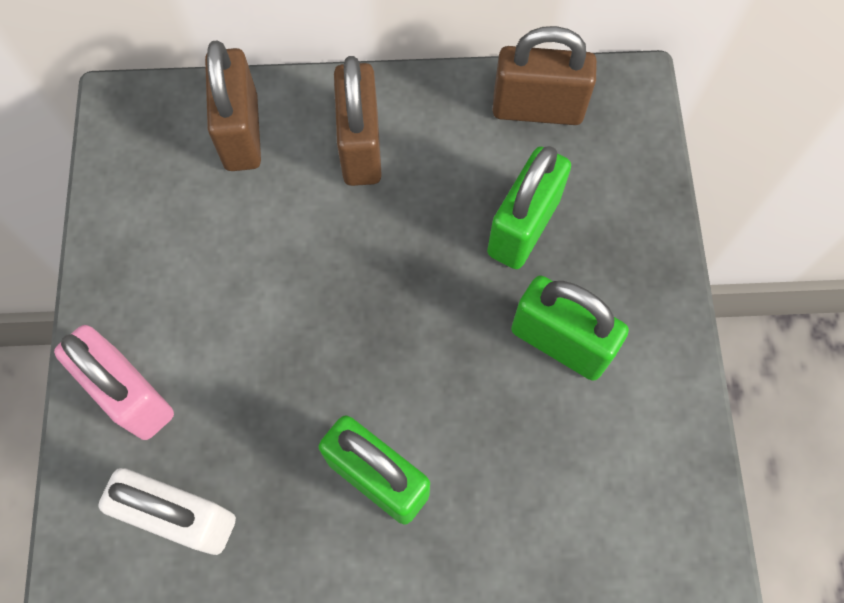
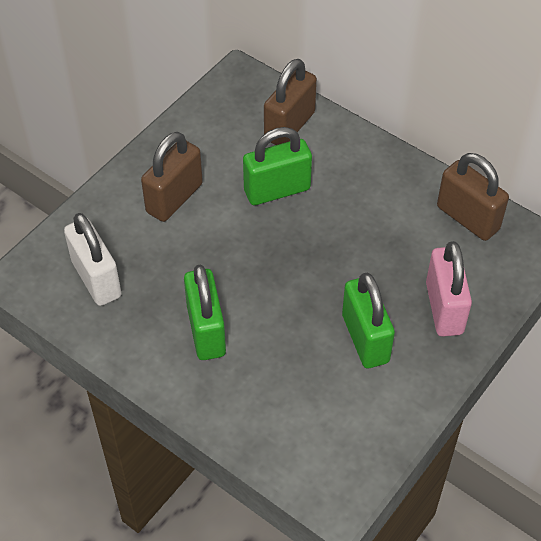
camera: 40 degrees right, 15 degrees down
(130, 394) = (122, 209): pink padlock -> pink padlock (444, 308)
(361, 146) = (347, 173): brown padlock -> brown padlock (174, 198)
(523, 227) = (400, 270): green padlock -> green padlock (277, 190)

